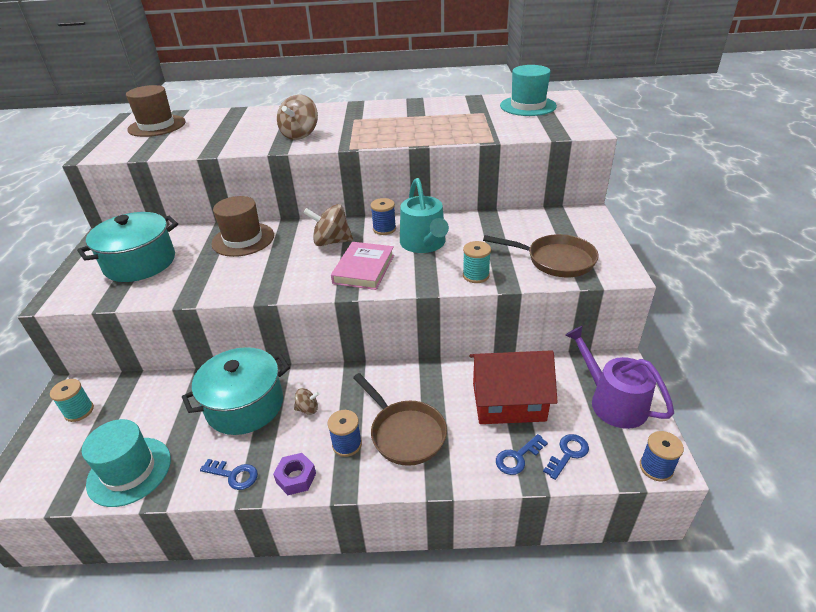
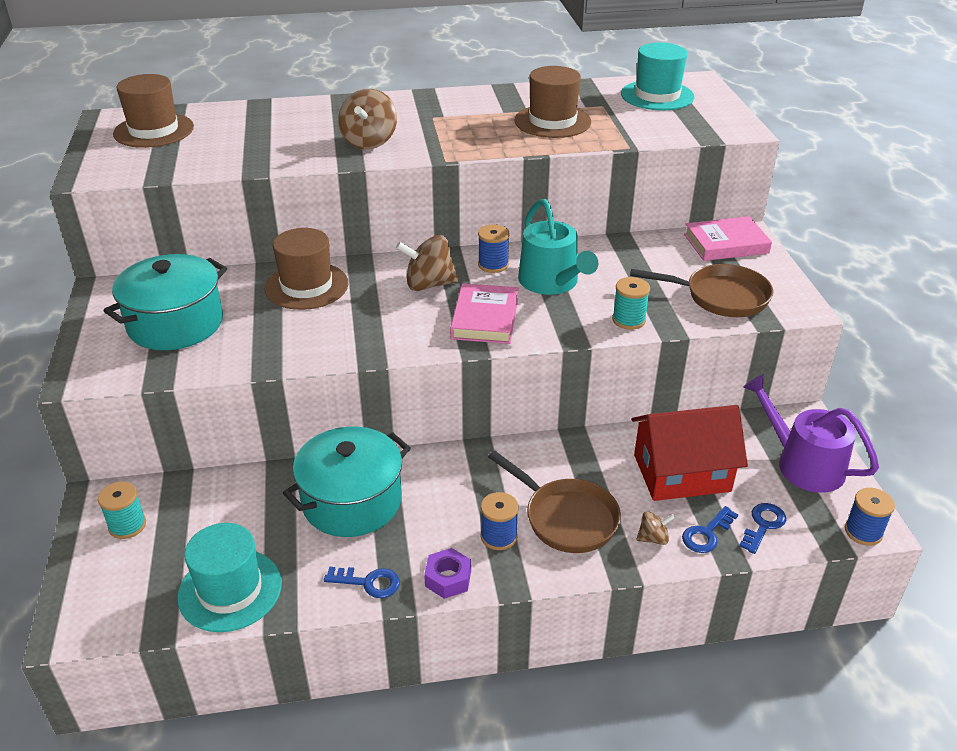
camera: 10 degrees left, 0 degrees up
(308, 409) = (435, 499): brown spinning top -> brown spinning top (653, 538)
(441, 123) = (552, 121): none -> brown hat
(570, 219) = (726, 243): none -> pink book

